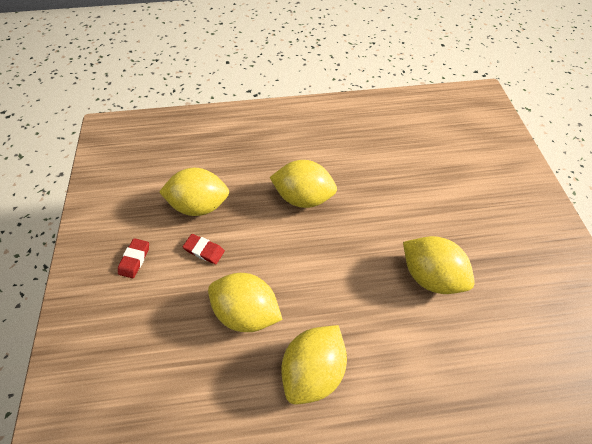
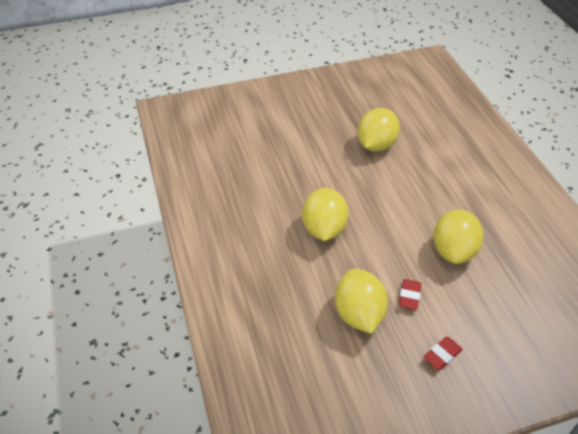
camera: 100 degrees left, 10 degrees down
(135, 259) = (442, 355): red eraser -> red eraser turned 45 degrees counterclockwise
(313, 369) = (477, 203): yellow lemon -> none

